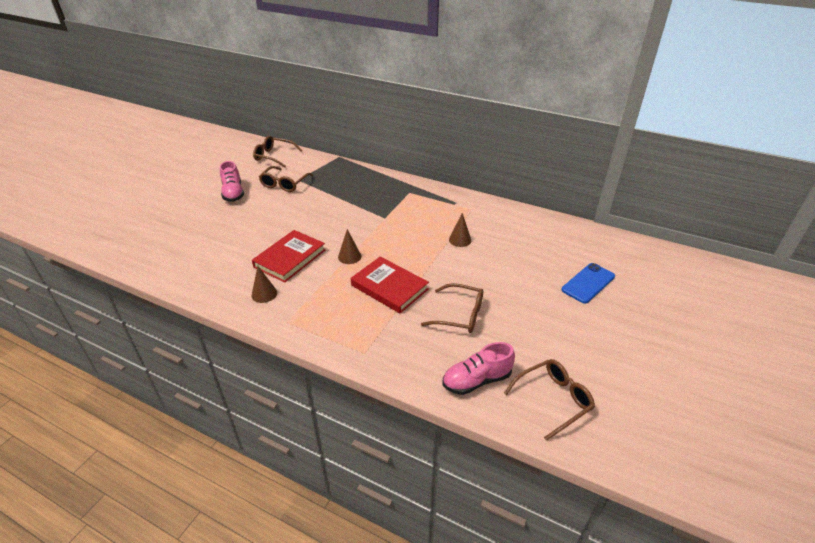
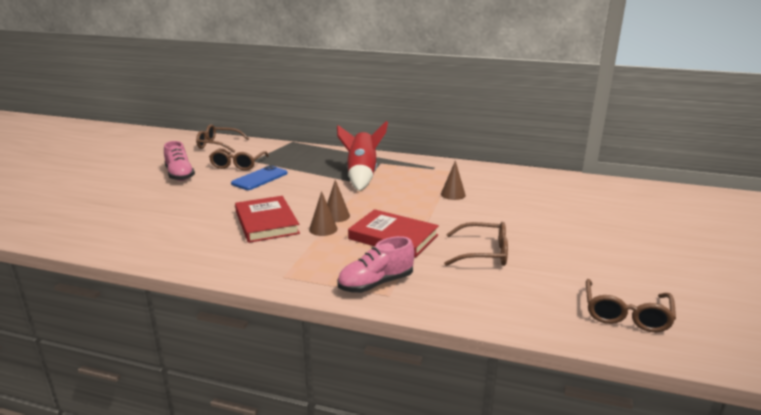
camera: 10 degrees left, 15 degrees down
(264, 294) = (246, 254): brown cone -> brown cone (323, 229)
(290, 258) = (266, 222): red book -> red book turned 45 degrees counterclockwise
(387, 207) = (362, 175): none -> red rocket
(476, 380) = (531, 306): pink shoe -> pink shoe (376, 284)
(553, 400) = (626, 314): brown glasses -> brown glasses turned 150 degrees clockwise
(588, 283) = (605, 217): blue phone -> blue phone (260, 178)

